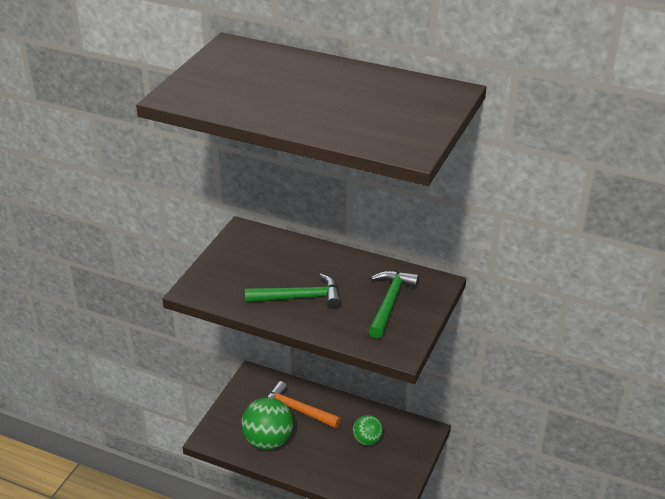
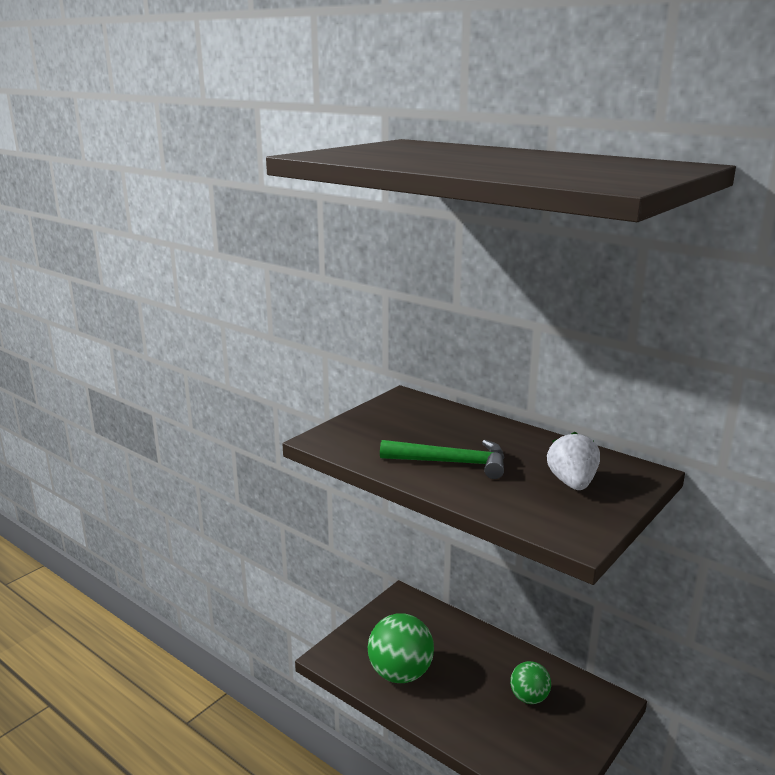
camera: 15 degrees right, 15 degrees down
(297, 410) = (446, 644): orange hammer -> none
(390, 302) = (572, 483): green hammer -> white strawberry

